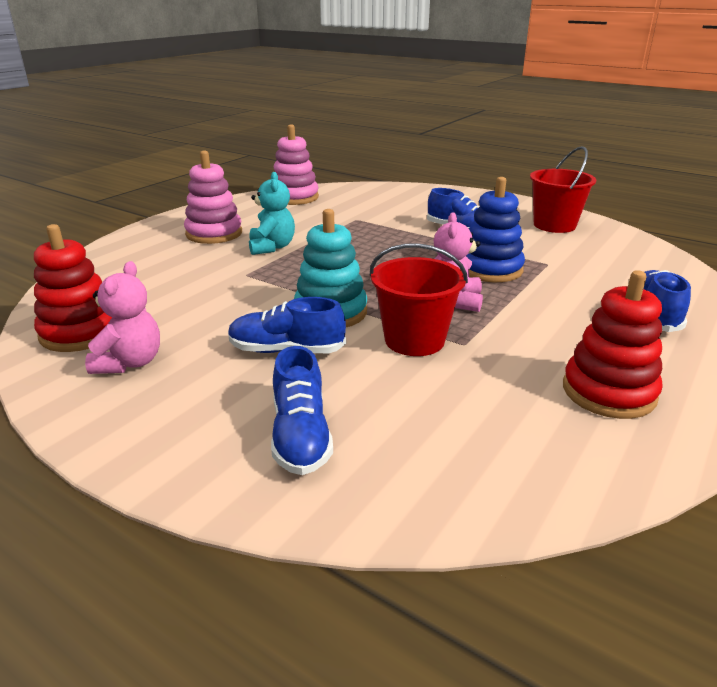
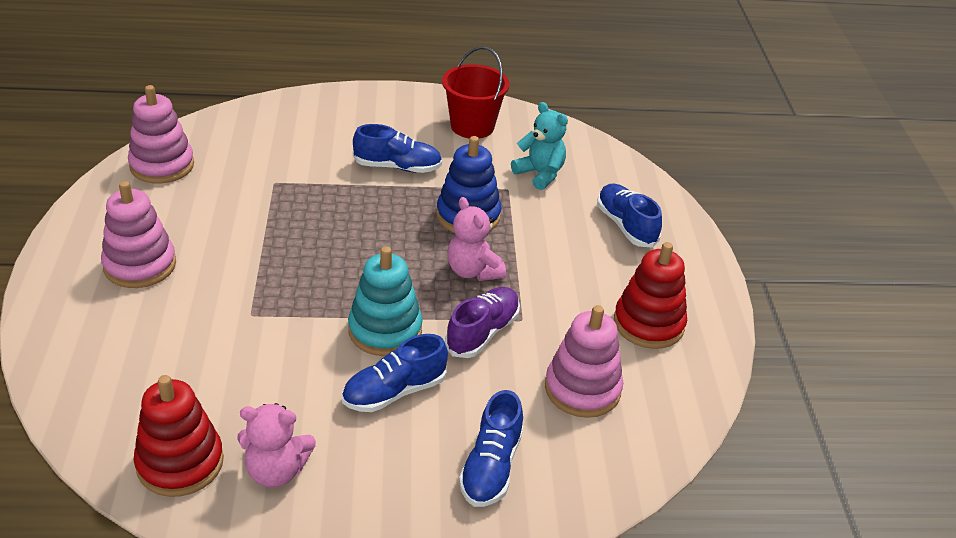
camera: 40 degrees left, 10 degrees up
(130, 363) = (276, 471): pink teddy bear -> pink teddy bear turned 120 degrees clockwise
(272, 247) = (232, 263): turquoise teddy bear -> turquoise teddy bear (540, 174)
(301, 436) = (491, 467): blue shoe -> blue shoe turned 60 degrees clockwise
(414, 340) = (482, 332): red bucket -> purple shoe
(470, 415) = (582, 389): none -> pink stacking toy

